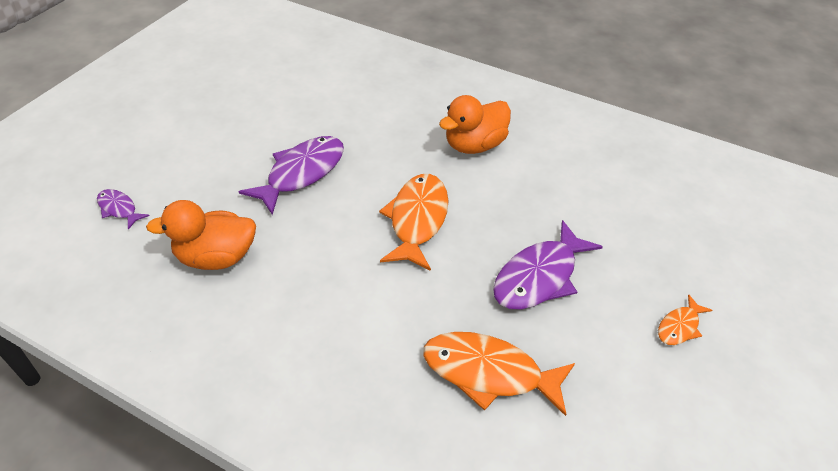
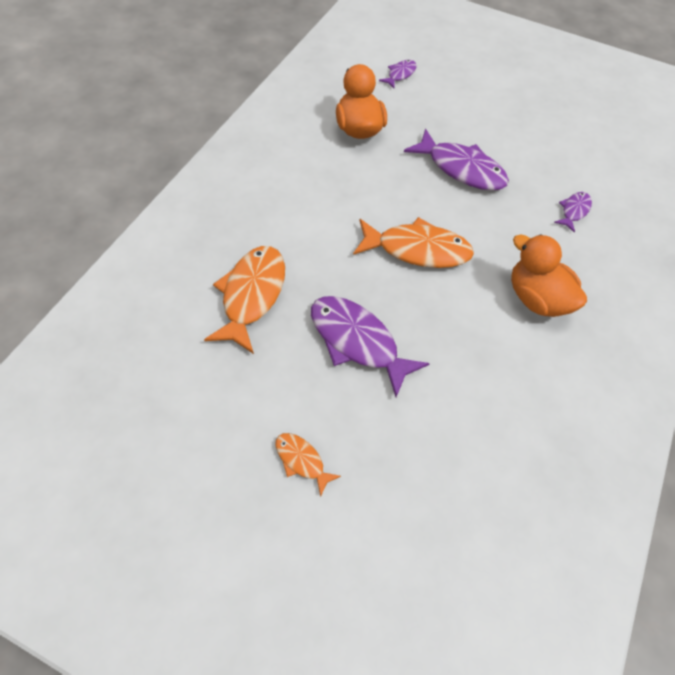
camera: 85 degrees right, 10 degrees up
(368, 105) = (574, 211): none -> purple fish

